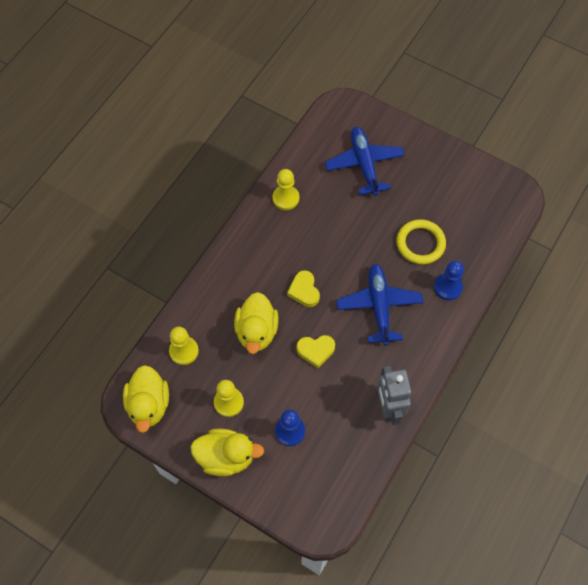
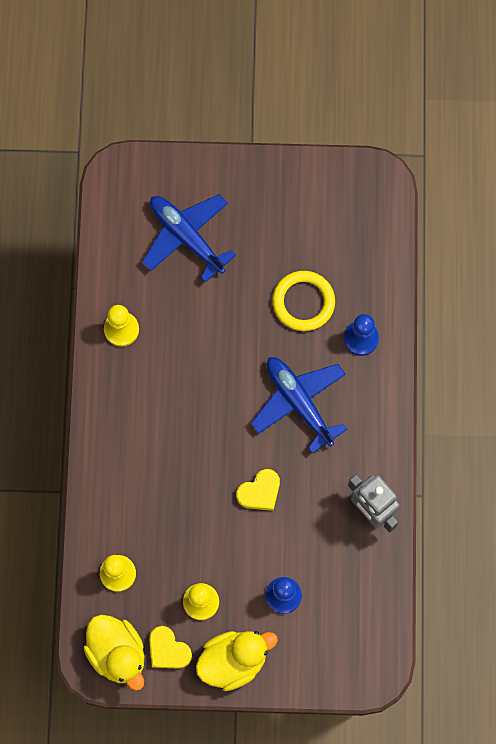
camera: 30 degrees left, 10 degrees up
(256, 331) = (183, 506): yellow duck -> none
(304, 291) = (207, 430): yellow heart -> yellow heart (168, 650)

